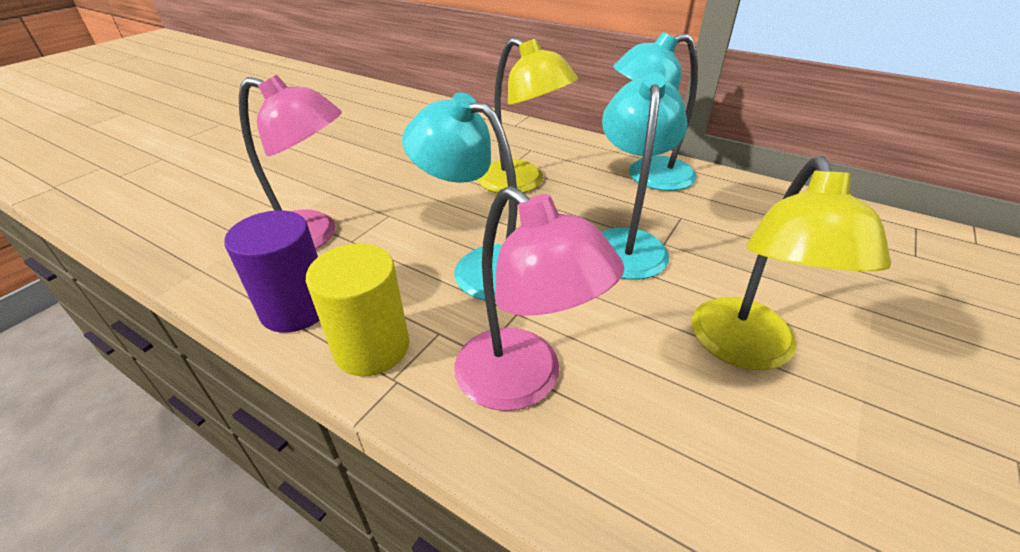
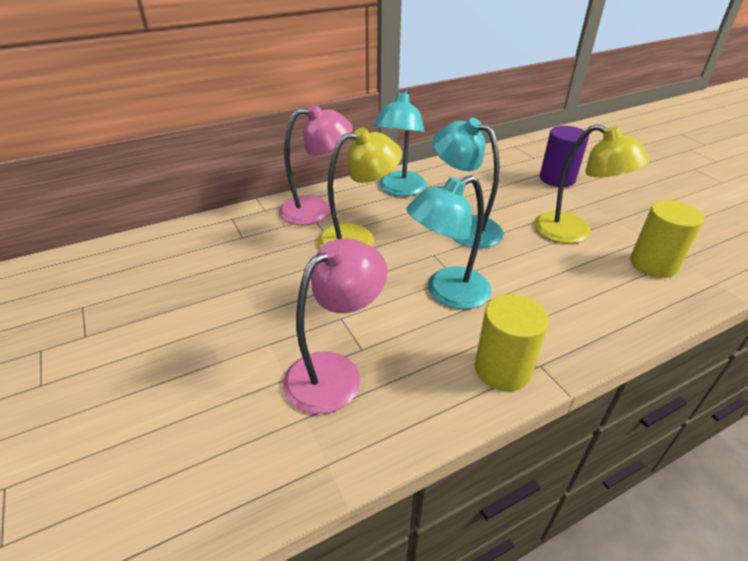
camera: 60 degrees left, 0 degrees up
(296, 308) = (433, 402): purple cylinder -> purple cylinder (557, 178)
(523, 382) = (564, 312): pink lamp -> pink lamp (317, 209)
(776, 485) = (653, 264): none -> yellow cylinder

